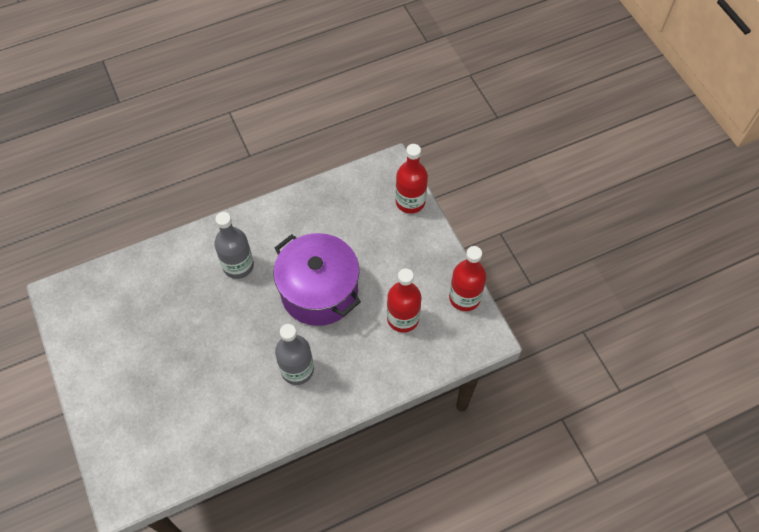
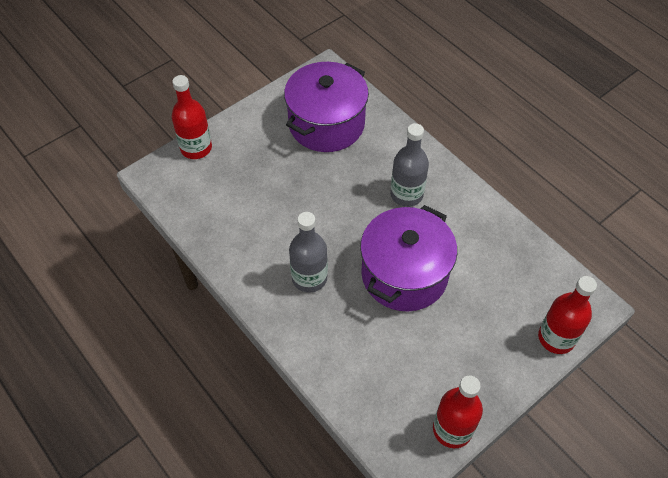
camera: 75 degrees right, 5 degrees down
(127, 312) = (326, 124): none -> purple pot
(403, 318) = (401, 366): red bottle -> red bottle (196, 148)

